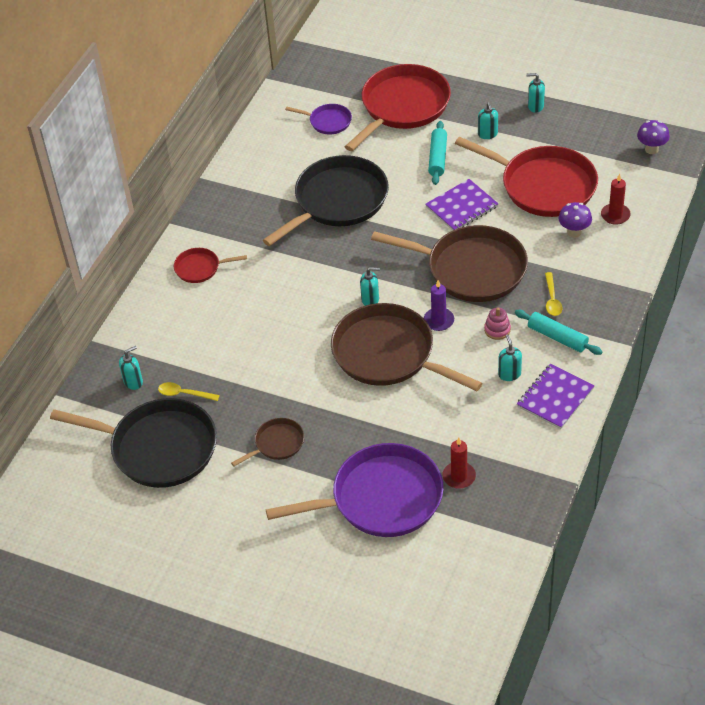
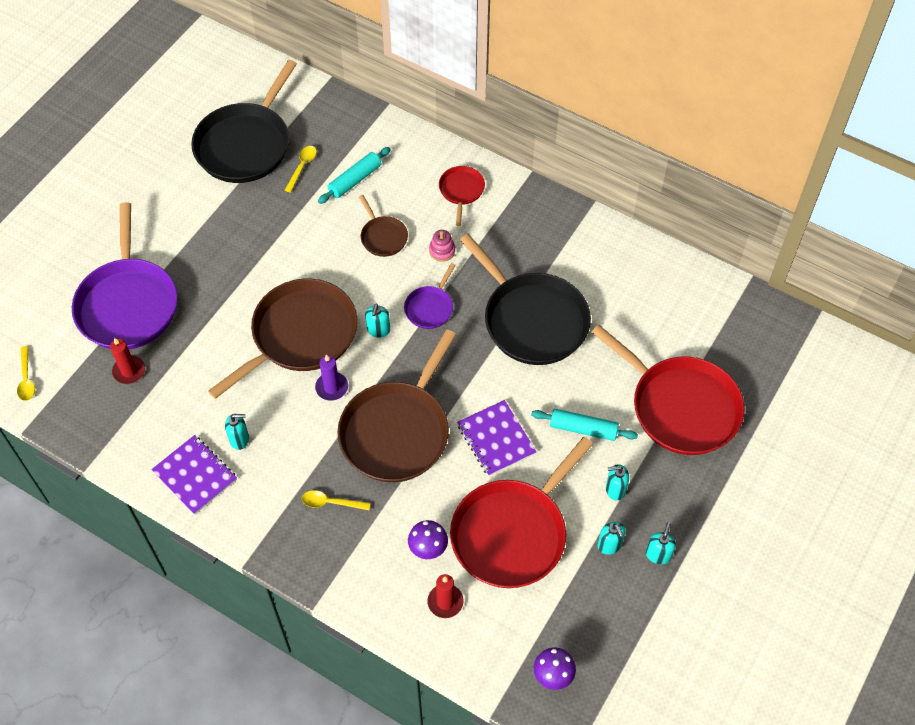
camera: 95 degrees right, 10 degrees up
(133, 382) = (329, 131): turquoise soap dispenser -> turquoise soap dispenser (609, 545)
(277, 443) = (219, 231): brown pan -> brown pan (383, 237)
(328, 121) = (665, 327): purple pan -> purple pan (430, 307)
(489, 561) = (26, 379): none -> yellow spoon
(497, 330) = (303, 440): pink stacking toy -> pink stacking toy (442, 251)
(557, 337) = (275, 496): turquoise rolling pin -> turquoise rolling pin (355, 180)

